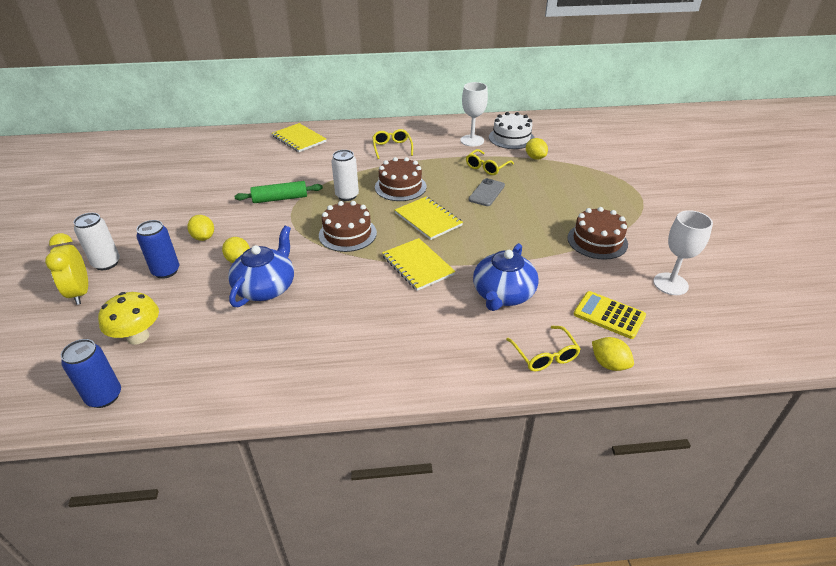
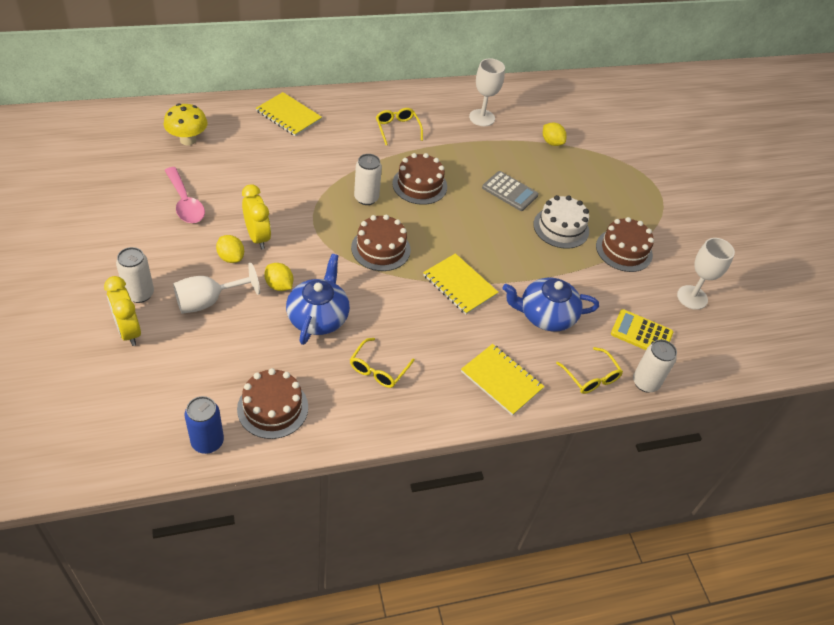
camera: 15 degrees left, 10 degrees up
(138, 337) = (212, 378): yellow mushroom -> yellow mushroom (188, 140)
(166, 271) = (208, 301): blue can -> white goblet
(182, 197) = (185, 203): none -> pink spoon
(186, 367) = (272, 408): none -> brown cake
(235, 222) = (257, 237): none -> yellow clock
(280, 198) = (295, 203): green rolling pin -> none
(428, 219) = (457, 228): yellow notebook -> yellow notebook (501, 380)
(486, 167) = (504, 156): yellow glasses -> yellow glasses (378, 369)
(486, 193) = (510, 191): grey phone -> grey calculator
(503, 295) = (545, 315): blue teapot -> blue teapot turned 75 degrees clockwise
(511, 138) = (523, 114): white cake -> white cake (561, 227)
(609, 364) = (645, 383): yellow lemon -> white can

